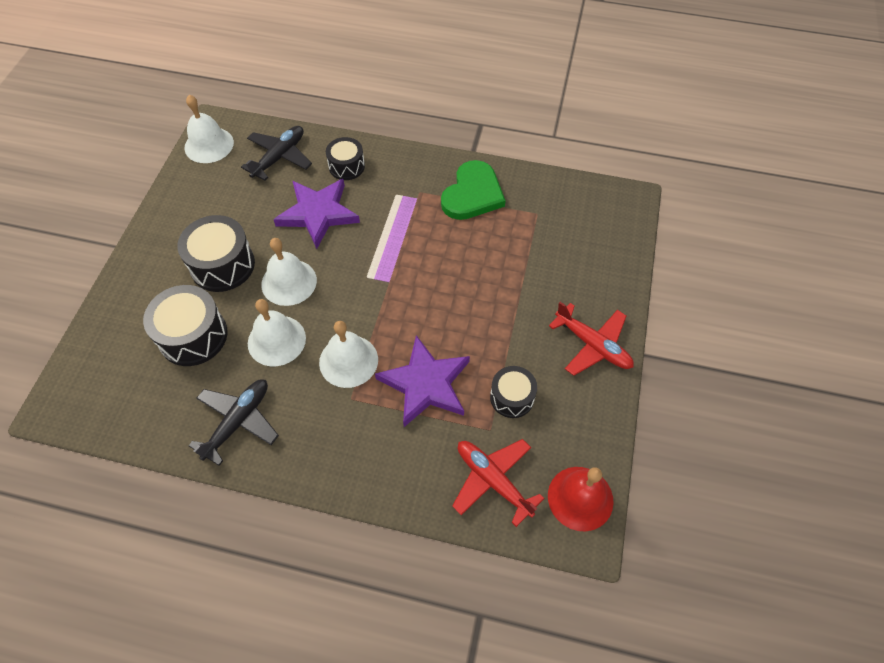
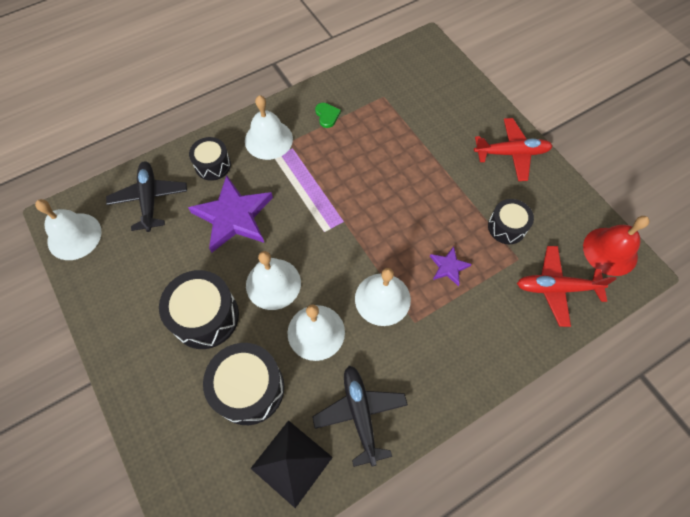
camera: 45 degrees left, 5 degrees up
(161, 407) = (291, 462): none -> black pyramid
(407, 178) = (268, 139): none -> white bell
(426, 384) = (448, 267): purple star -> purple star, size x0.48
(472, 194) = (327, 115): green heart -> green heart, size x0.44

